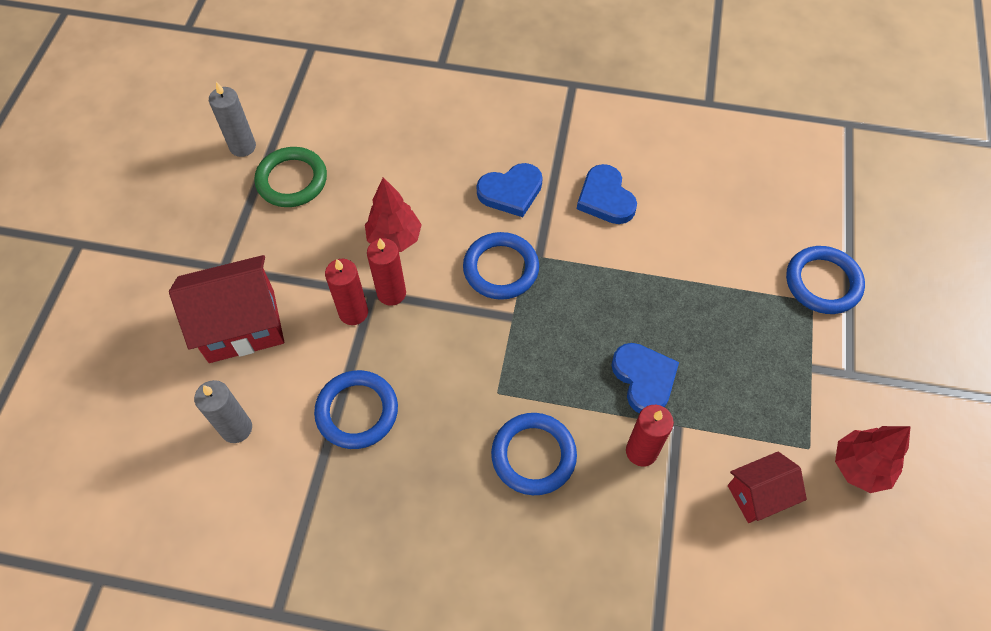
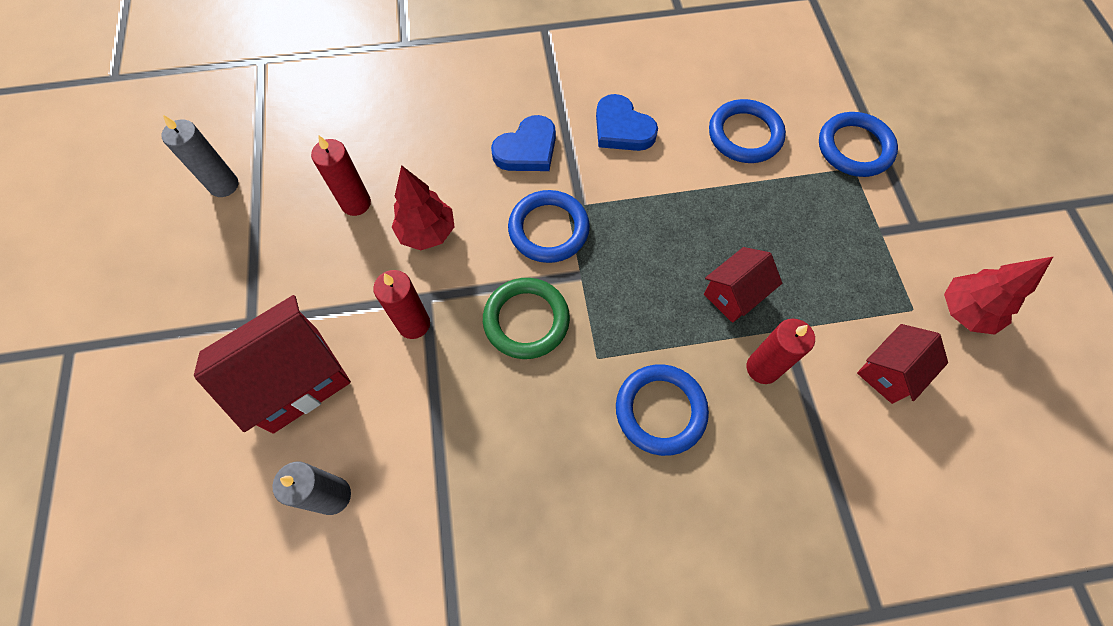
camera: 20 degrees left, 5 degrees up
(292, 180) = (292, 205): green ring -> green ring (526, 320)
(357, 411) = (459, 429): blue ring -> blue ring (745, 135)
(391, 293) = (446, 290): red candle -> red candle (356, 203)
(644, 379) = (734, 294): blue heart -> red house

